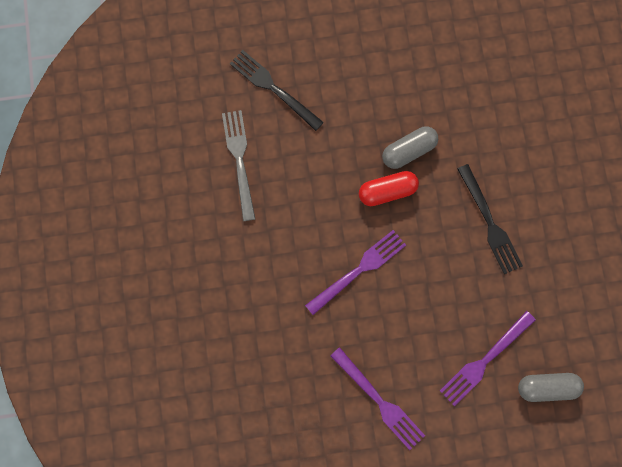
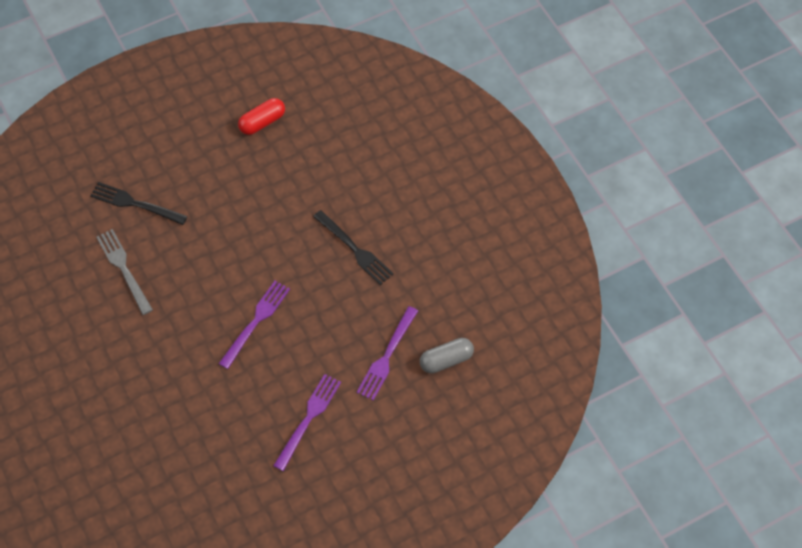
camera: 20 degrees left, 15 degrees down
(380, 401) = (308, 418): purple fork -> purple fork turned 90 degrees counterclockwise
(387, 192) = (260, 253): red capsule -> red capsule (262, 122)
(409, 151) = (268, 216): grey capsule -> none

